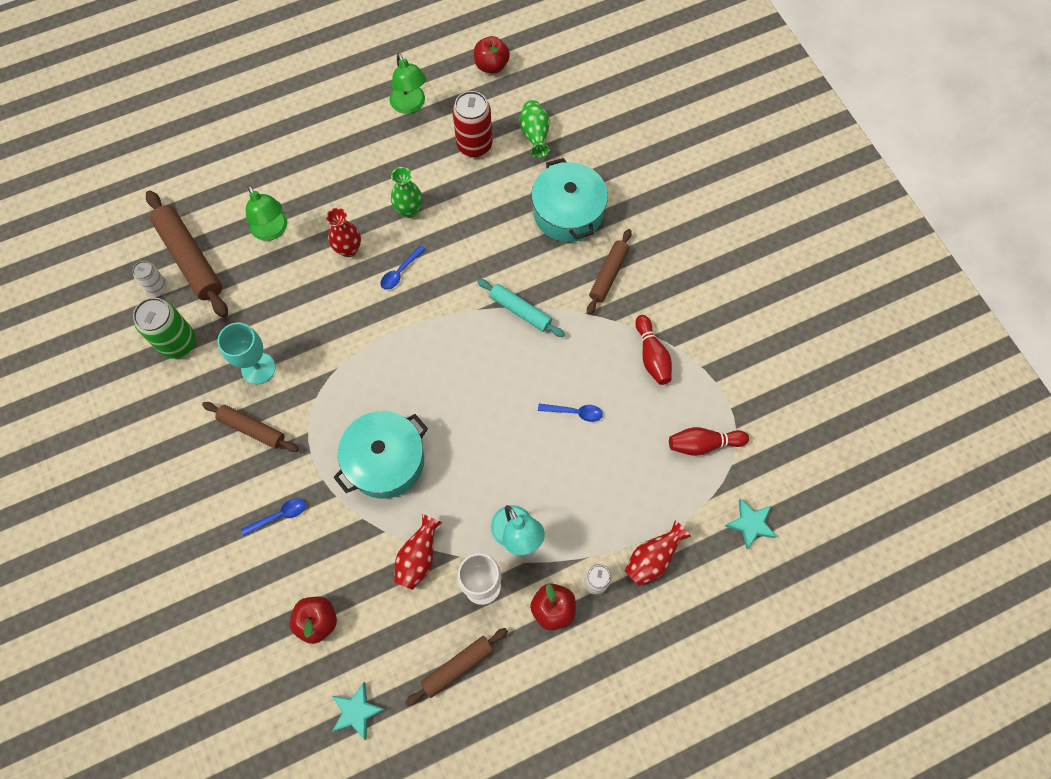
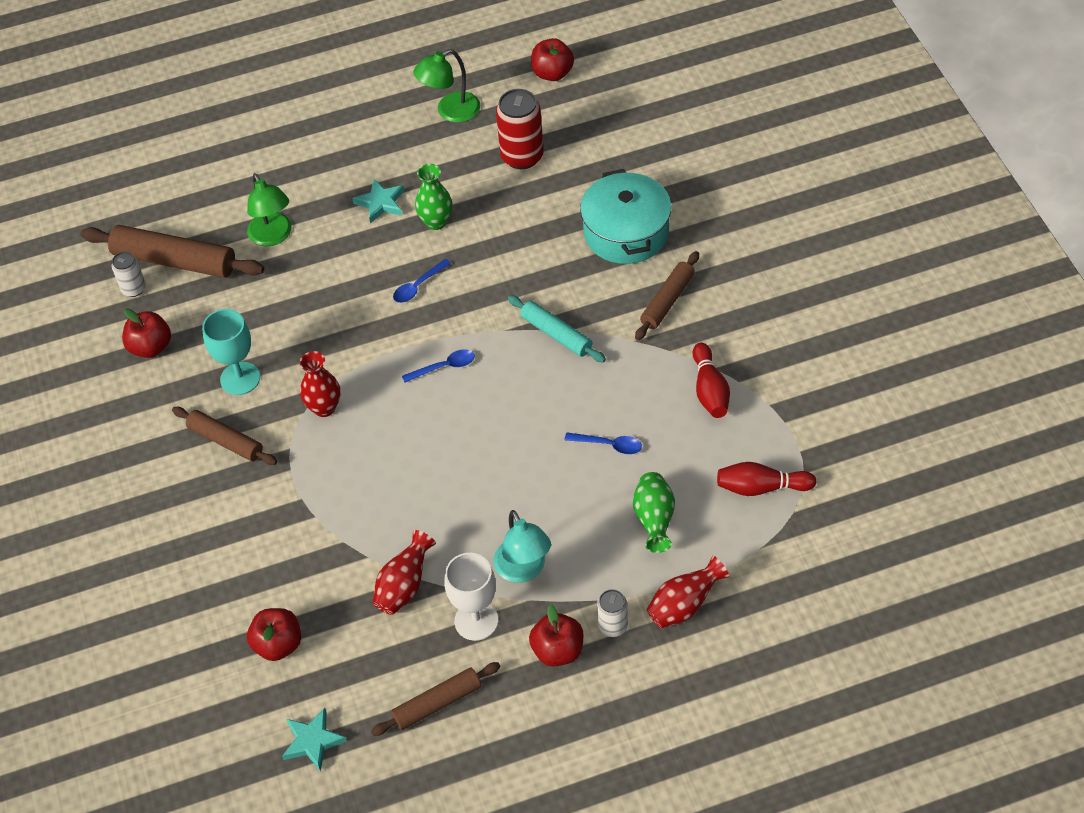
camera: 10 degrees right, 15 degrees down
(178, 343) = (151, 347): green can -> red apple
(190, 258) = (175, 261): brown rolling pin -> brown rolling pin turned 45 degrees counterclockwise
(279, 516) = (246, 532): blue spoon -> blue spoon (444, 367)
(348, 249) = (360, 260): red vase -> red vase (324, 408)
(385, 461) = (377, 483): turquoise pot -> none
(410, 105) = (450, 111): green lamp -> green lamp turned 75 degrees clockwise
(535, 136) = (596, 149): green vase -> green vase (654, 520)
(750, 524) = (809, 576): turquoise star -> turquoise star (381, 203)

